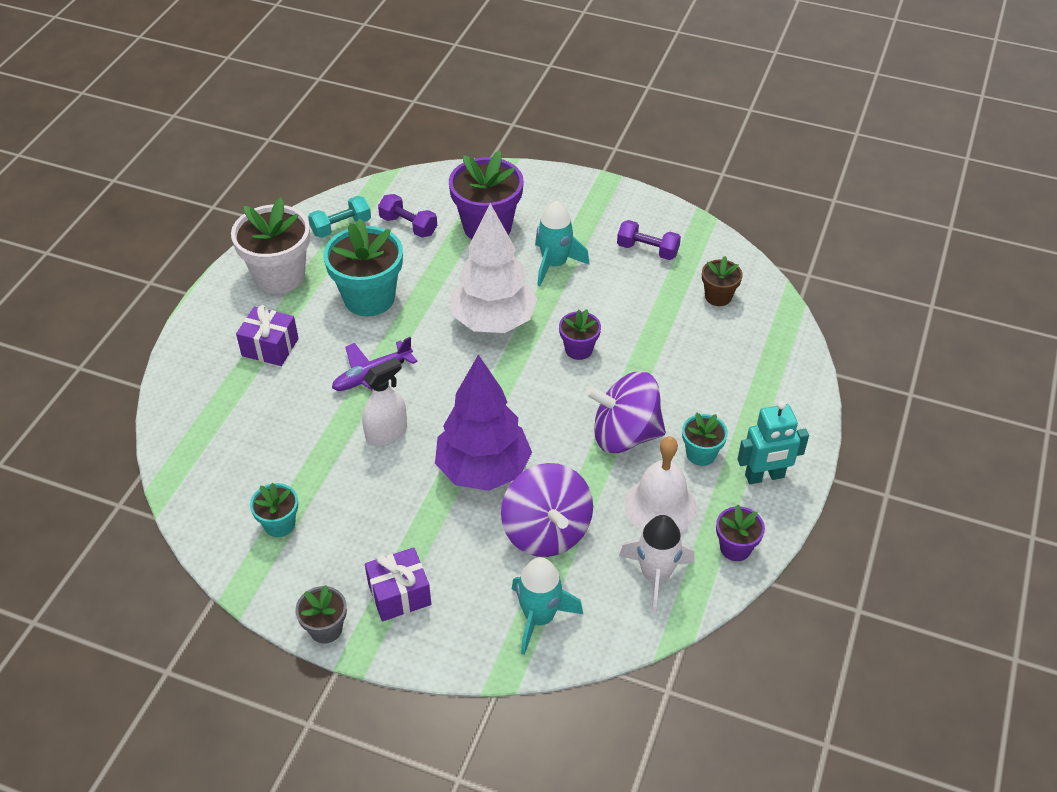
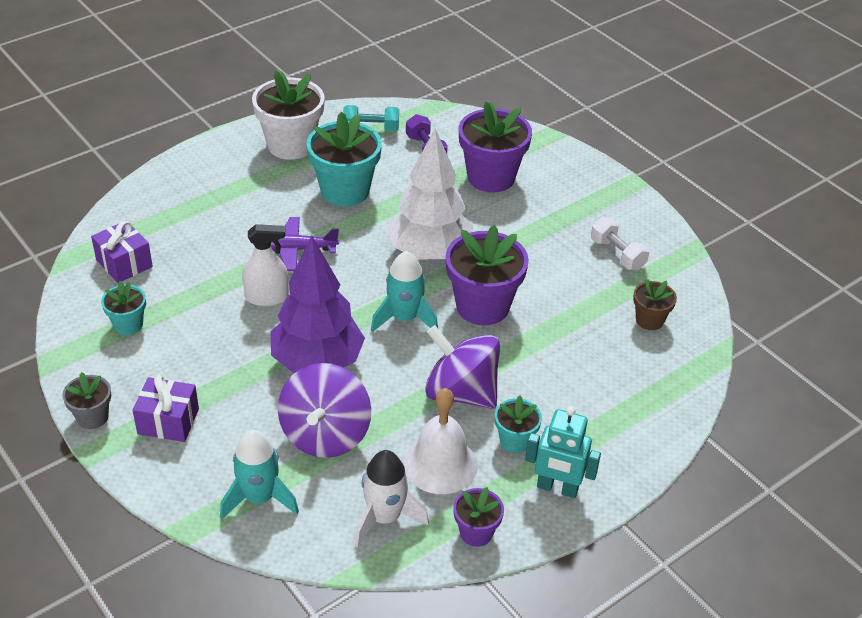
camera: 30 degrees right, 5 degrees down
(270, 347) = (237, 194): purple gift -> purple gift (124, 263)
(554, 264) = (522, 230): turquoise rocket -> turquoise rocket (404, 318)
(578, 349) = (482, 306): purple flower pot -> purple flower pot, size x1.92
(647, 250) = (617, 254): purple dumbbell -> white dumbbell

